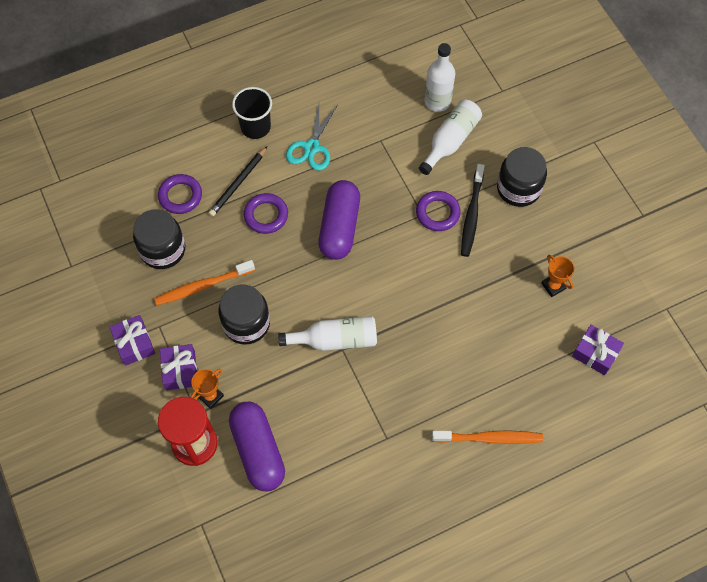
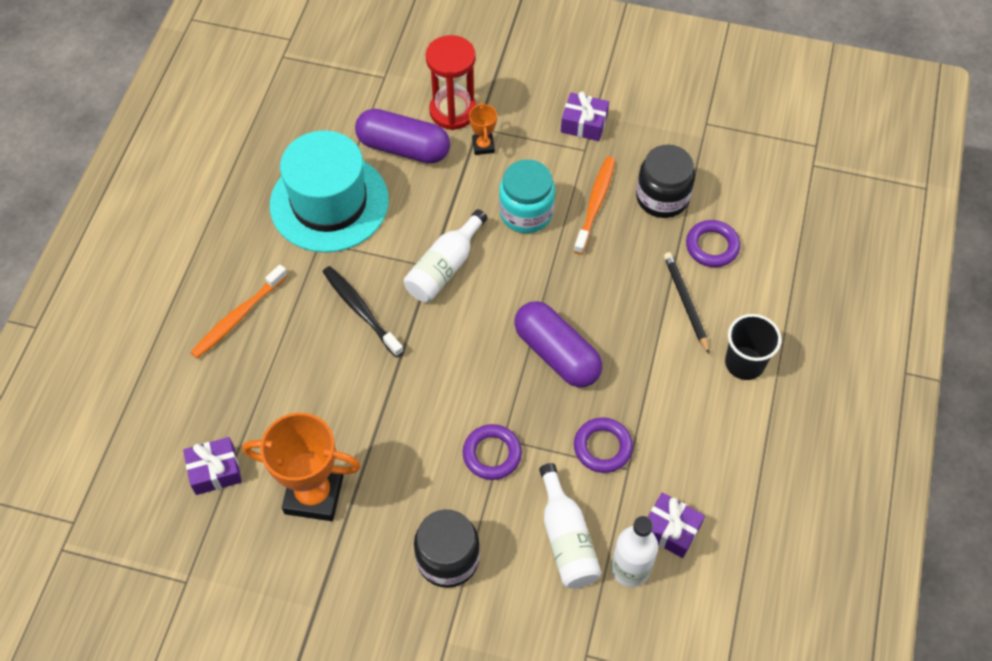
camera: 130 degrees right, 5 degrees down
(180, 370) = (527, 140): purple gift -> purple gift (670, 529)
(246, 323) = (526, 212): black jar -> turquoise jar
(266, 215) = (627, 301): purple ring -> purple ring (602, 447)
(311, 147) = (674, 396): turquoise scissors -> none
(350, 461) = (329, 202): none -> turquoise hat
(471, 215) = (460, 485): black toothbrush -> black toothbrush (361, 310)
(553, 286) = (314, 494): orange trophy -> orange trophy, size x2.12

